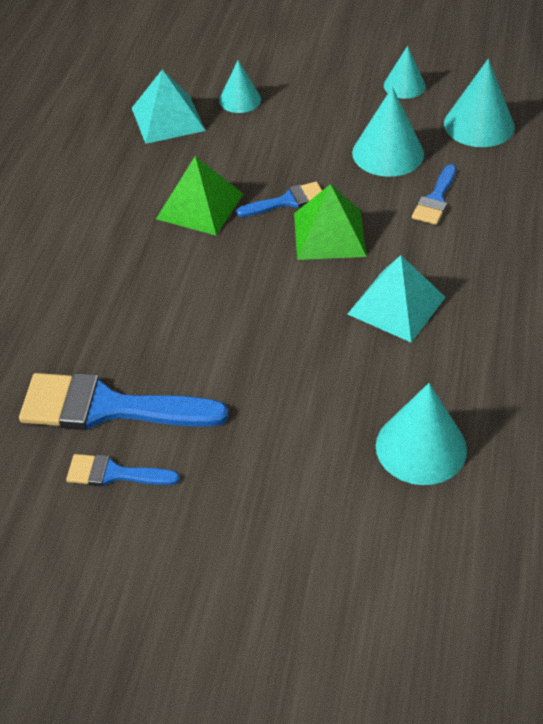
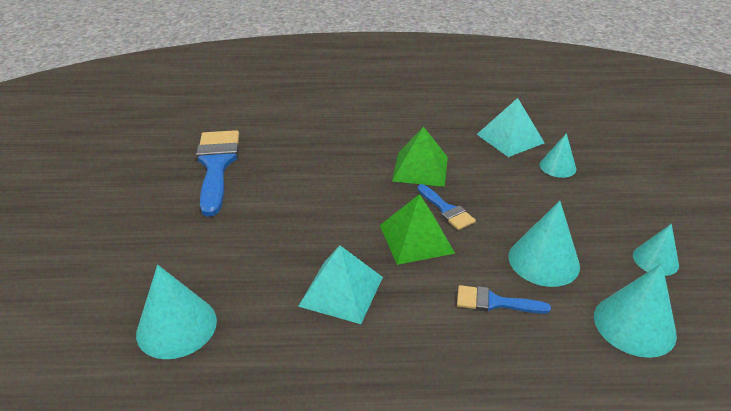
camera: 75 degrees right, 10 degrees down
(114, 473) = (161, 178): blue brush -> none

